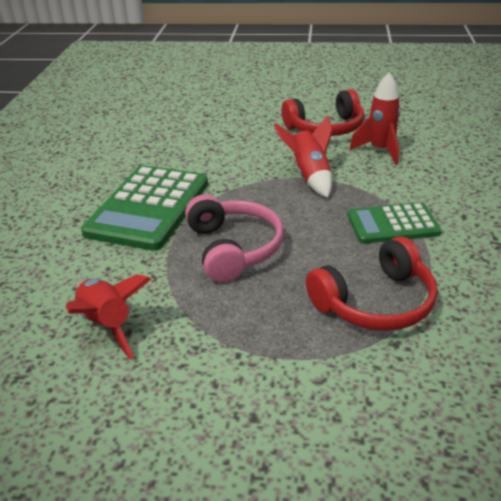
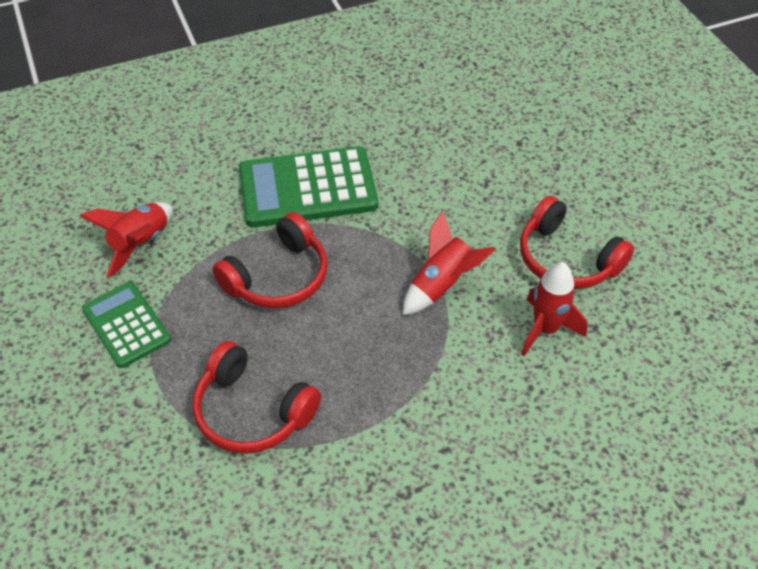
camera: 60 degrees right, 15 degrees up
(233, 248) = (278, 277): pink headphones -> red headphones
(392, 224) = (389, 388): green calculator -> green calculator (126, 325)

